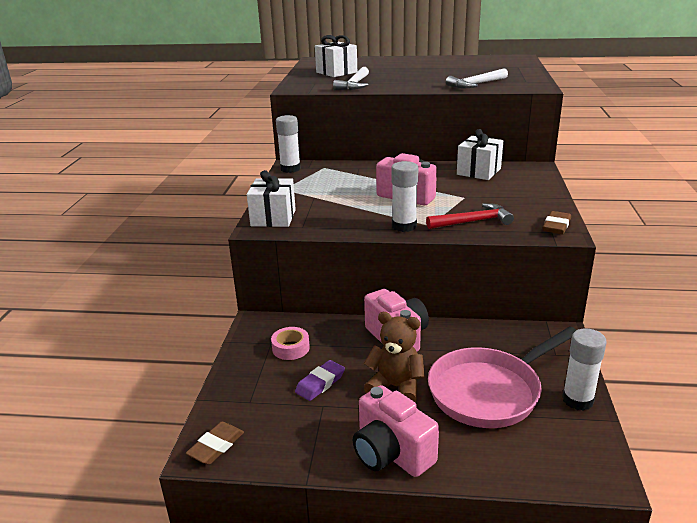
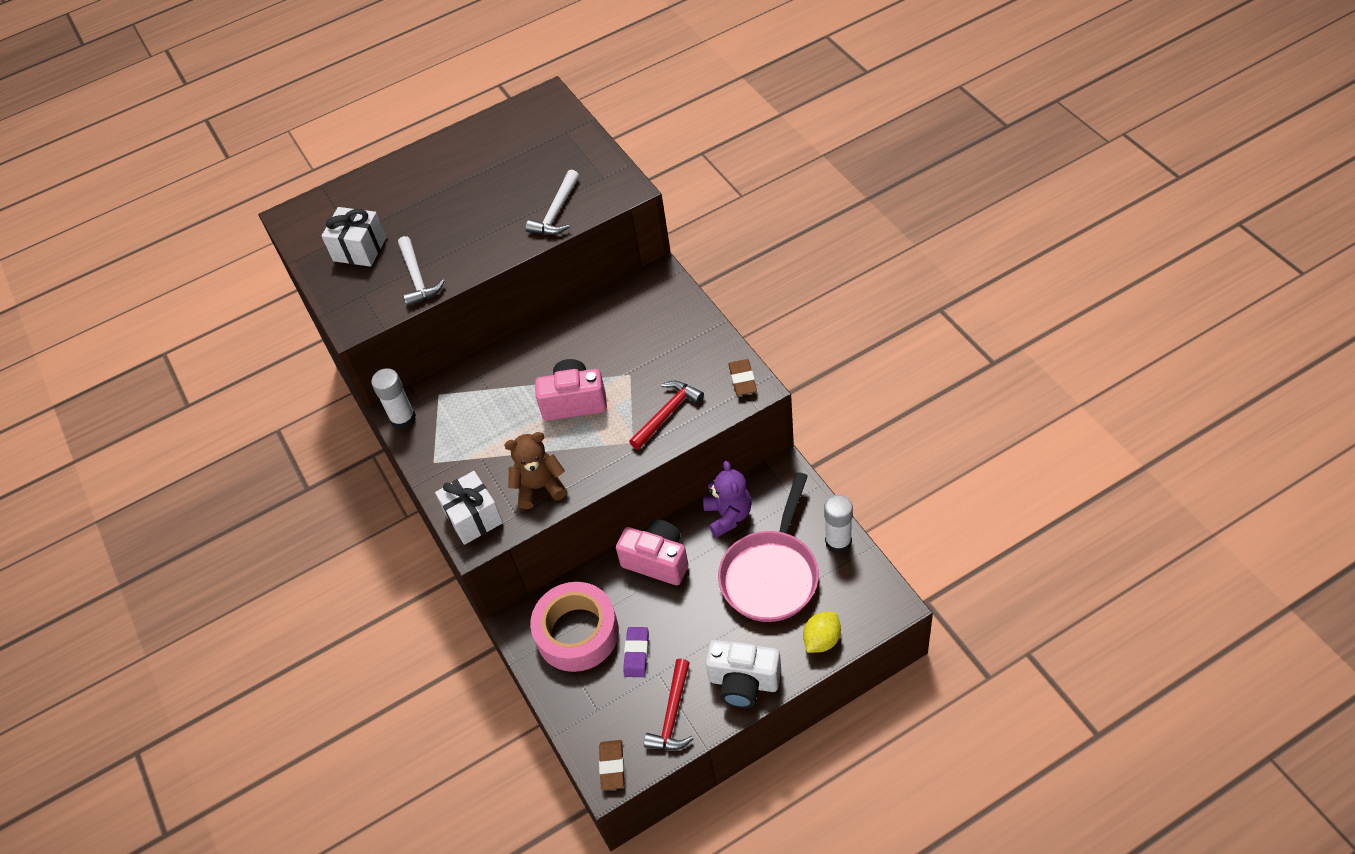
camera: 30 degrees left, 25 degrees up
(290, 348) = (577, 633): pink tape -> pink tape, size x2.18
(305, 440) = (672, 714): none -> red hammer
(391, 453) = (743, 682): pink camera -> white camera
(396, 387) = (699, 617): brown teddy bear -> brown teddy bear (540, 487)
(404, 226) = (611, 457): white glue stick -> none
(478, 171) = (610, 315): white gift -> none
(484, 338) = (728, 515): none -> purple teddy bear
(500, 464) = (822, 640): none -> yellow lemon

